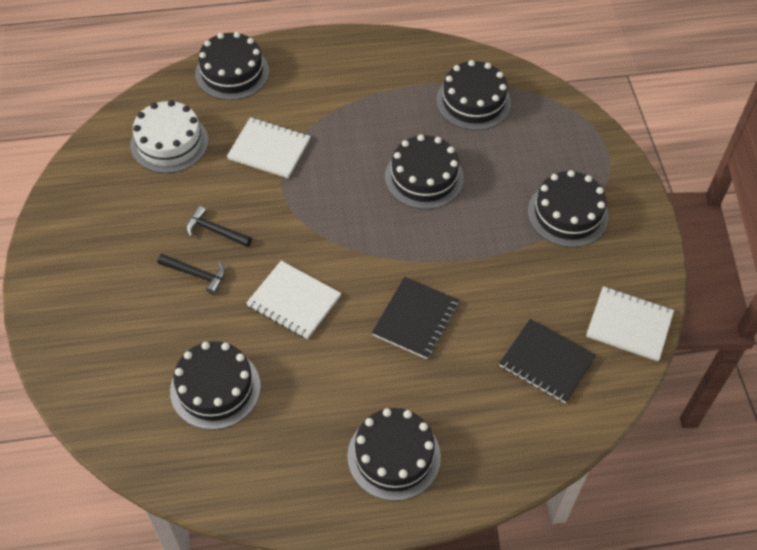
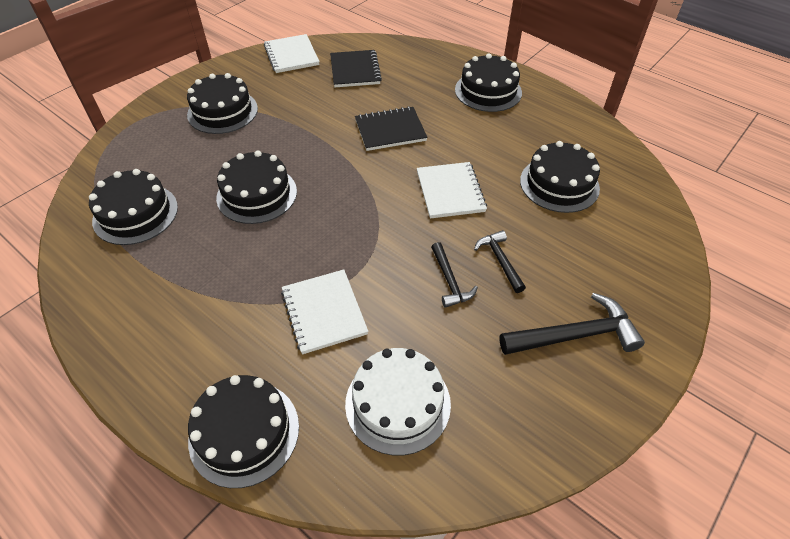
camera: 130 degrees left, 5 degrees down
(98, 262) = (575, 335): none -> black hammer

